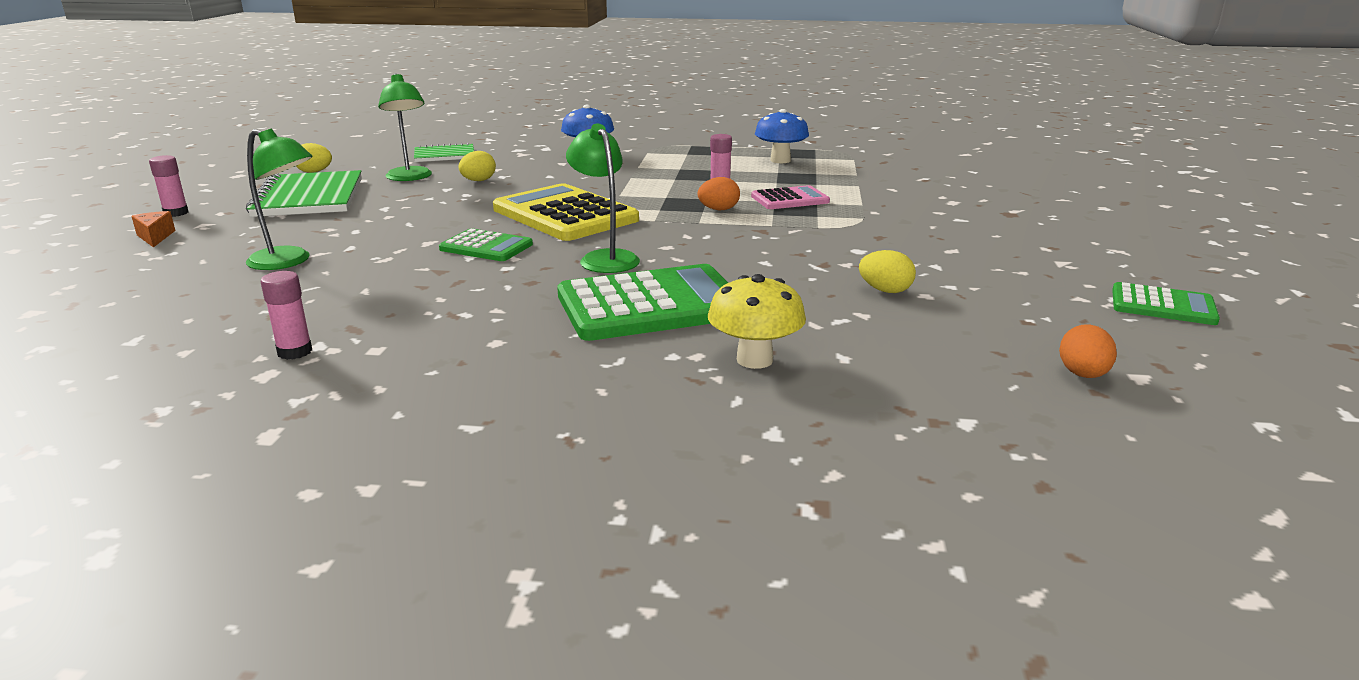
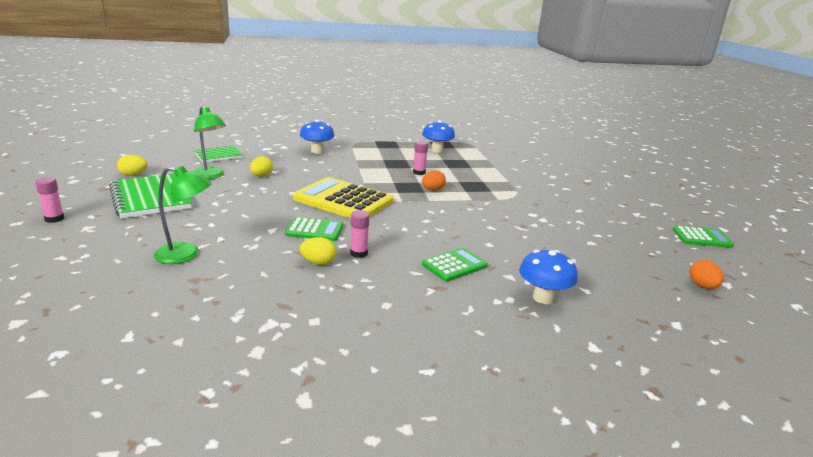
camera: 20 degrees left, 0 degrees up
(155, 237) = (57, 242): orange cheese -> none
(295, 352) = (260, 330): pink glue stick -> pink glue stick (359, 253)
(605, 258) = (397, 232): green lamp -> none
(651, 305) = (454, 265): green calculator -> green calculator, size x0.54
(754, 360) = (543, 298): yellow mushroom -> blue mushroom
(790, 199) = (466, 179): pink calculator -> none
(885, 291) = (569, 241): yellow egg -> yellow egg (318, 262)

